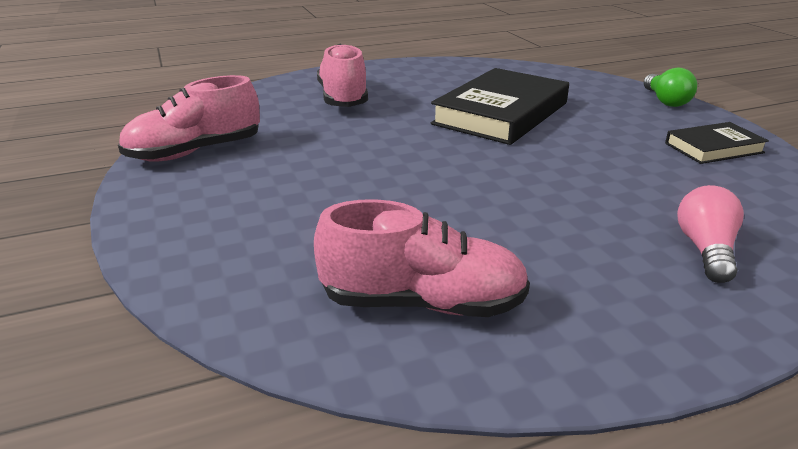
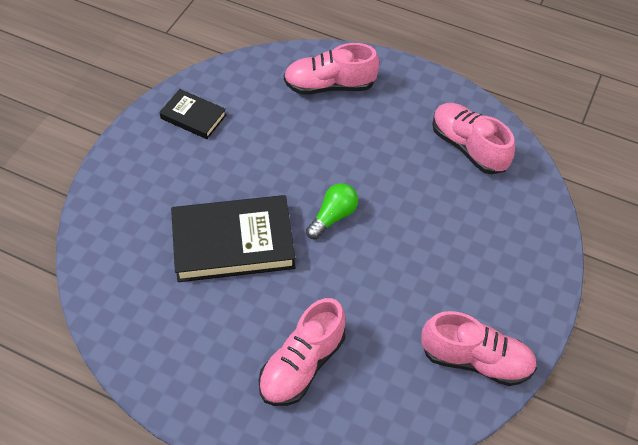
camera: 135 degrees left, 25 degrees up
(665, 101) = (113, 167): green light bulb -> green light bulb (333, 216)
(705, 250) = (329, 86): pink light bulb -> pink shoe

